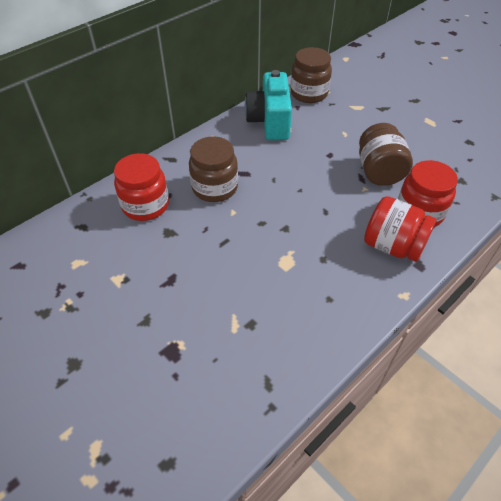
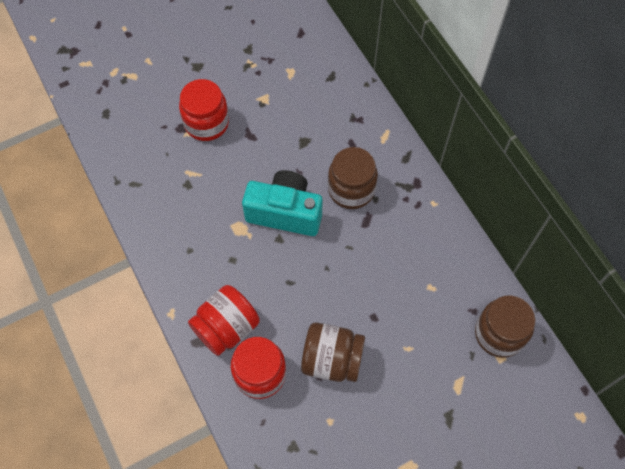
camera: 105 degrees right, 15 degrees up
(145, 205) = (343, 127): red jar -> red jar (206, 123)
(270, 122) = (448, 270): turquoise camera -> turquoise camera (285, 212)

